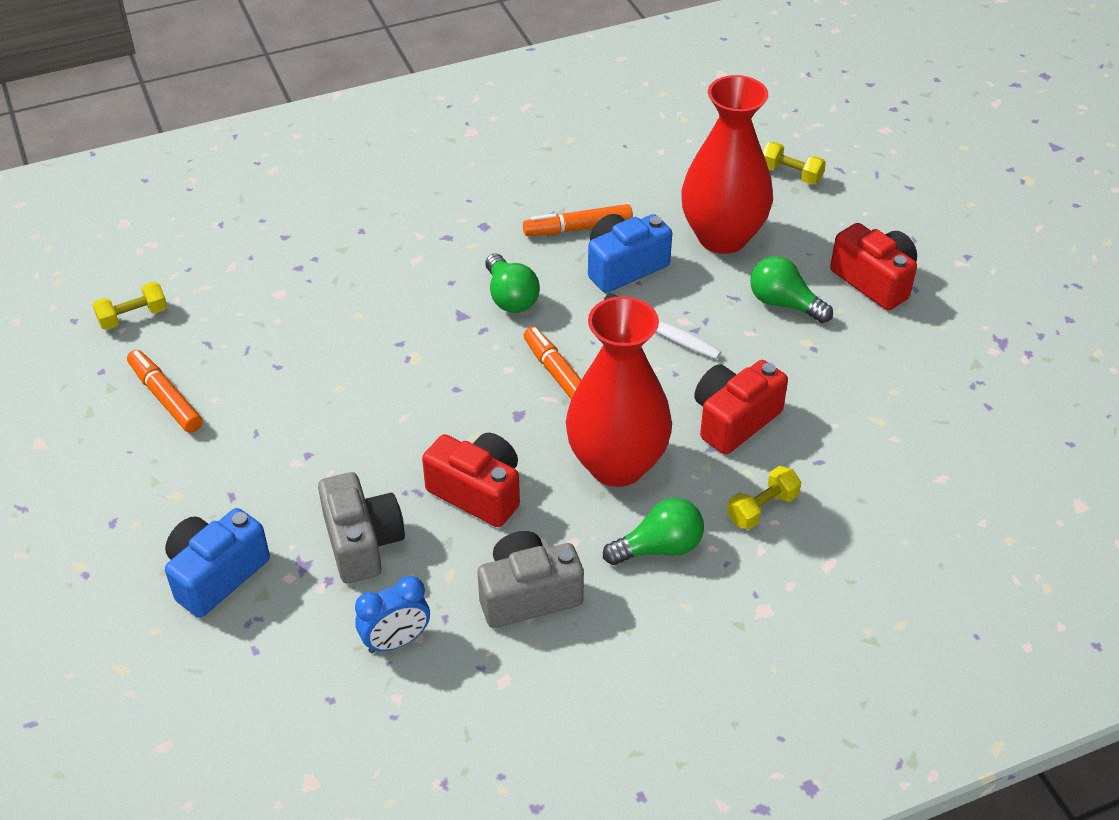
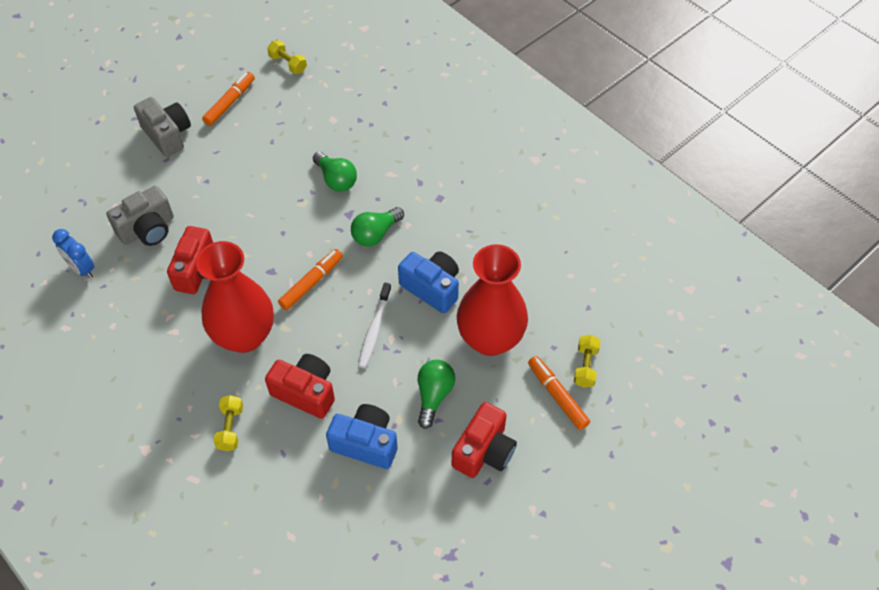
camera: 70 degrees right, 10 degrees up
(216, 574) = (109, 174): blue camera -> blue camera (366, 443)
(528, 595) = (128, 320): grey camera -> grey camera (167, 135)
(578, 228) = (460, 250): orange marker -> orange marker (557, 396)
(659, 547) = (181, 378): green light bulb -> green light bulb (336, 179)
(762, 508) = (230, 428): yellow dumbbell -> yellow dumbbell turned 60 degrees clockwise

